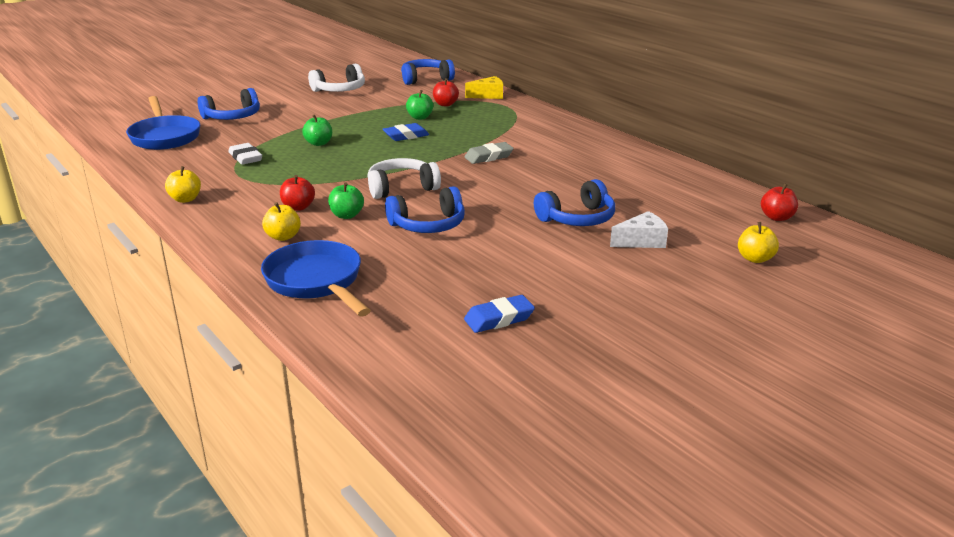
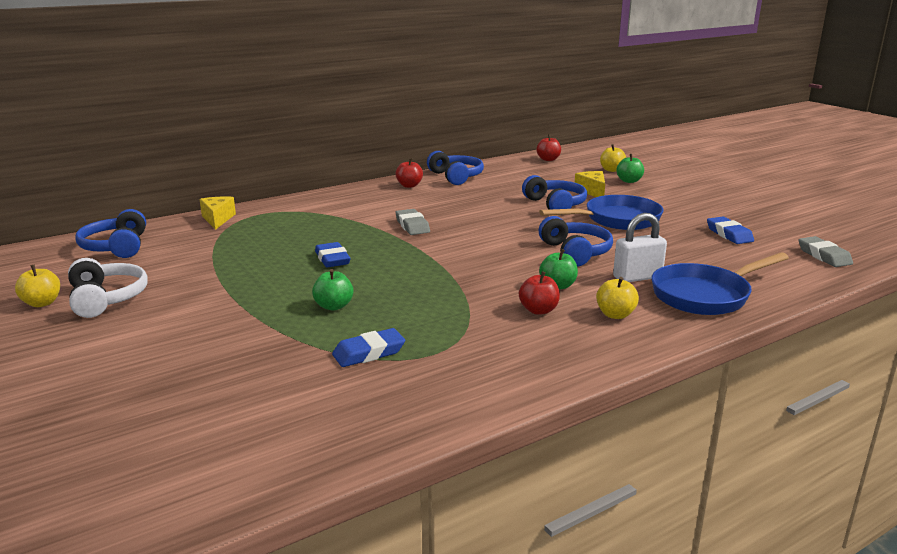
camera: 85 degrees left, 5 degrees down
(165, 136) = (234, 437): blue pan -> blue pan (616, 220)
(185, 199) = (515, 384): yellow apple -> yellow apple (42, 303)
(233, 117) = (171, 378): blue headphones -> blue headphones (456, 177)
(245, 157) = (369, 353): white eraser -> blue eraser
(363, 251) = (637, 277): none -> white padlock
(401, 188) = (488, 262): white headphones -> none
(420, 117) = (271, 252): green apple -> green apple (629, 181)
(428, 379) = (824, 256): none -> grey eraser
(445, 104) = (232, 239): red apple -> red apple (409, 185)
(642, 241) = (592, 191): white cheese -> yellow cheese

